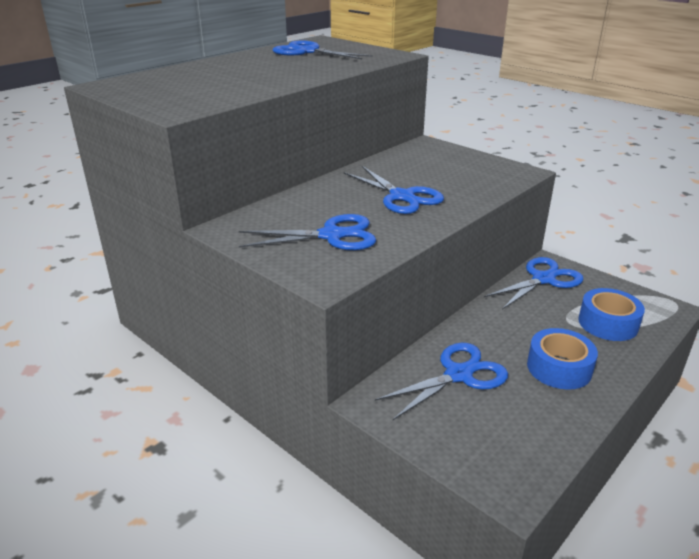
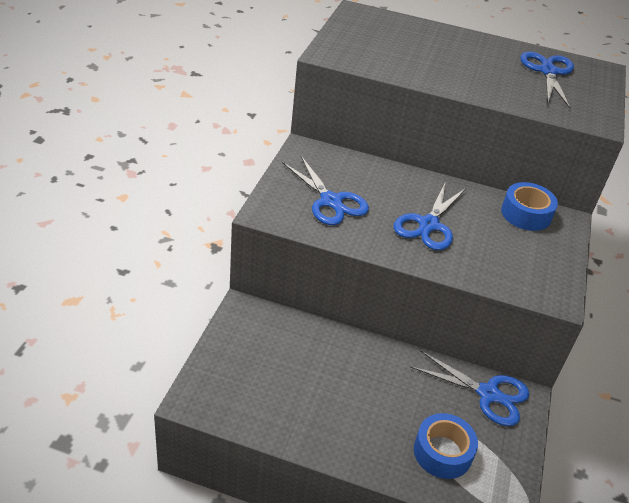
camera: 60 degrees right, 10 degrees up
(458, 375) = (301, 352): blue scissors -> none
(559, 368) = (348, 418): blue tape -> blue tape (526, 214)

